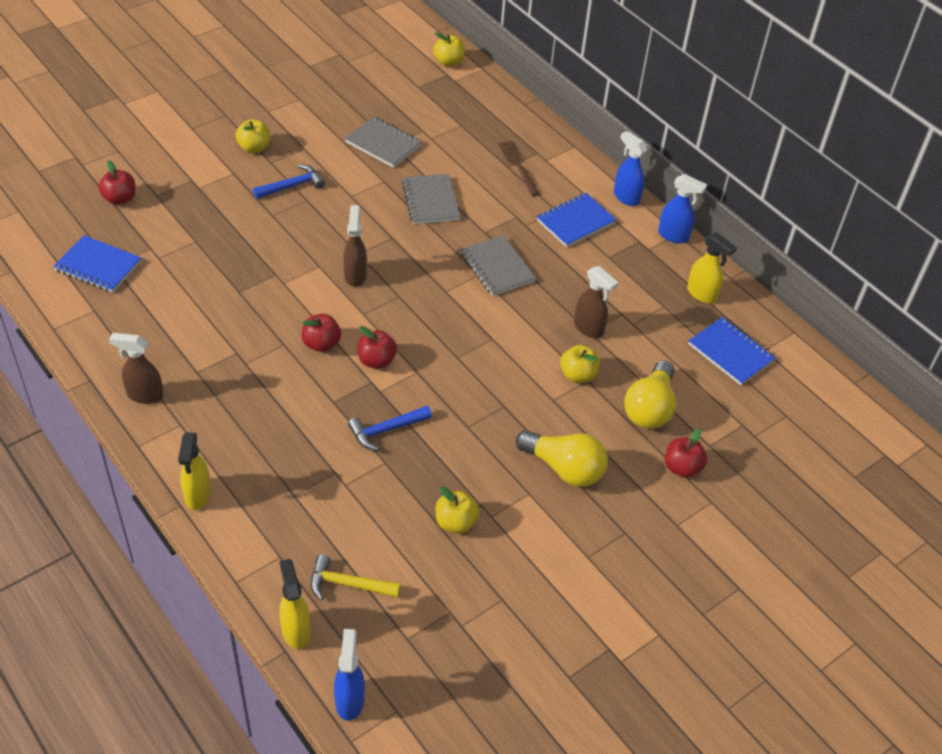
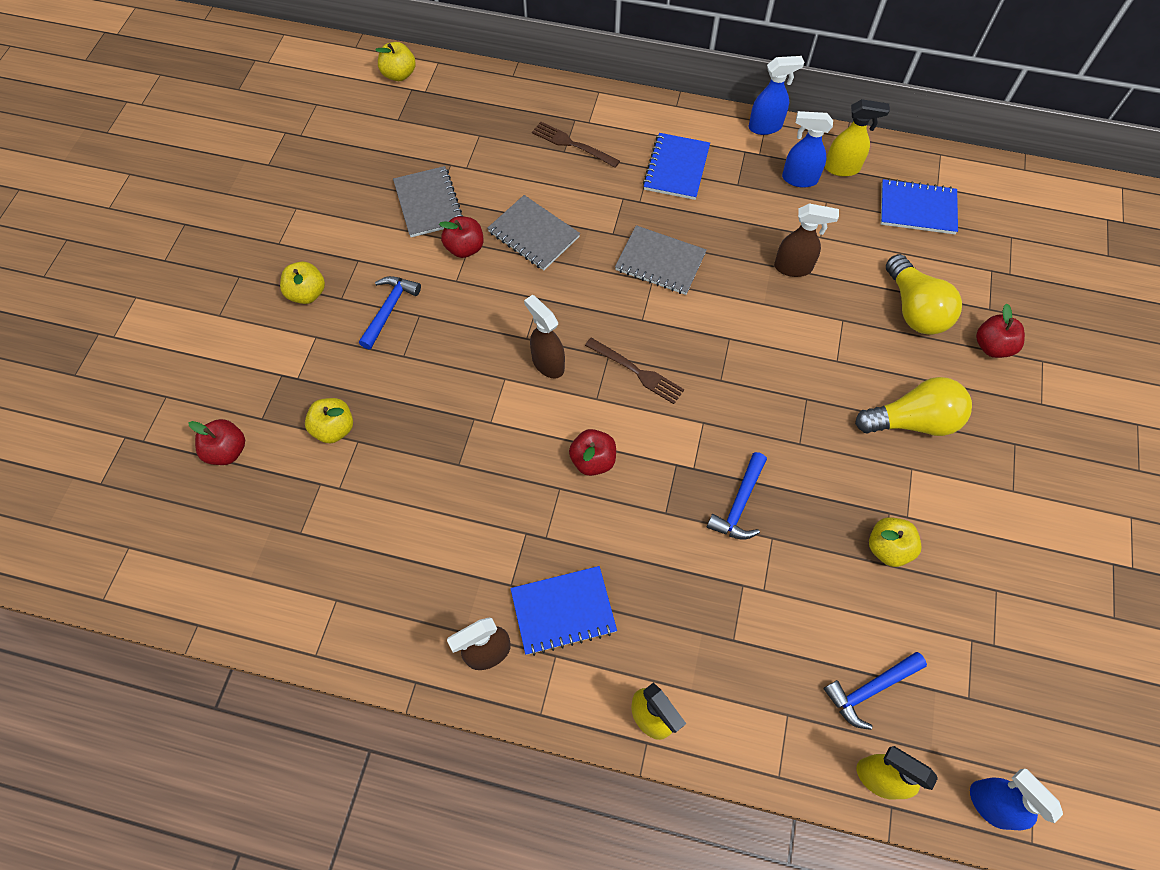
camera: 35 degrees left, 15 degrees up
(98, 266) = (286, 546): blue notebook -> blue notebook (563, 611)
(348, 584) = (870, 689): yellow hammer -> blue hammer
(376, 361) = (658, 439): red apple -> red apple (465, 248)
(383, 144) = (428, 203): grey notebook -> grey notebook turned 75 degrees clockwise
(407, 317) = (637, 372): none -> brown fork
(578, 375) = (831, 321): yellow apple -> yellow apple (334, 429)
(626, 197) = (691, 115): blue spray bottle -> blue spray bottle (799, 179)

